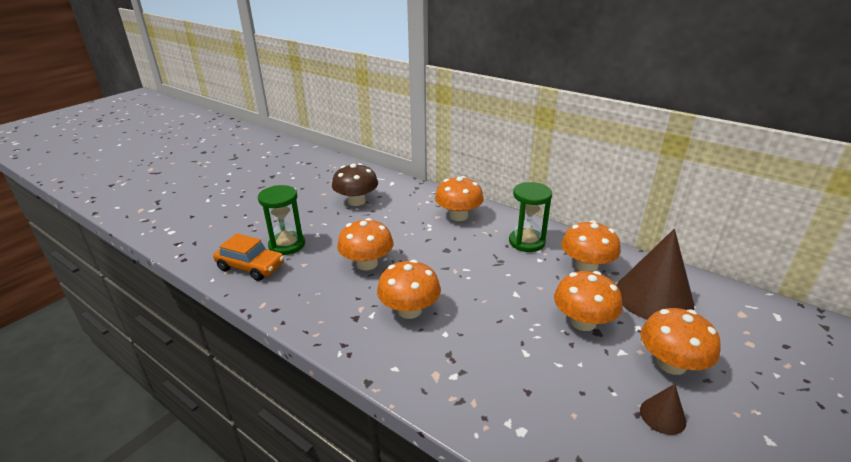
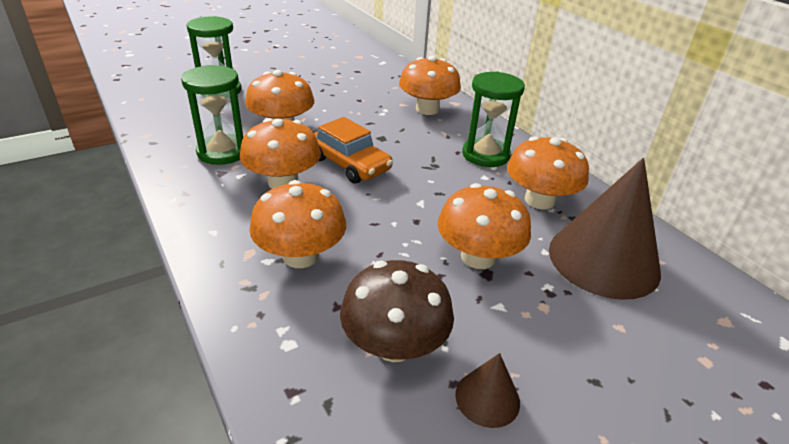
camera: 20 degrees right, 5 degrees up
(251, 267) = (168, 100): orange car -> orange car (350, 164)
(340, 299) = (222, 152): none -> green hourglass
(356, 201) = (328, 70): brown mushroom -> brown mushroom (394, 344)
(671, 364) = (557, 343): orange mushroom -> orange mushroom (300, 256)

